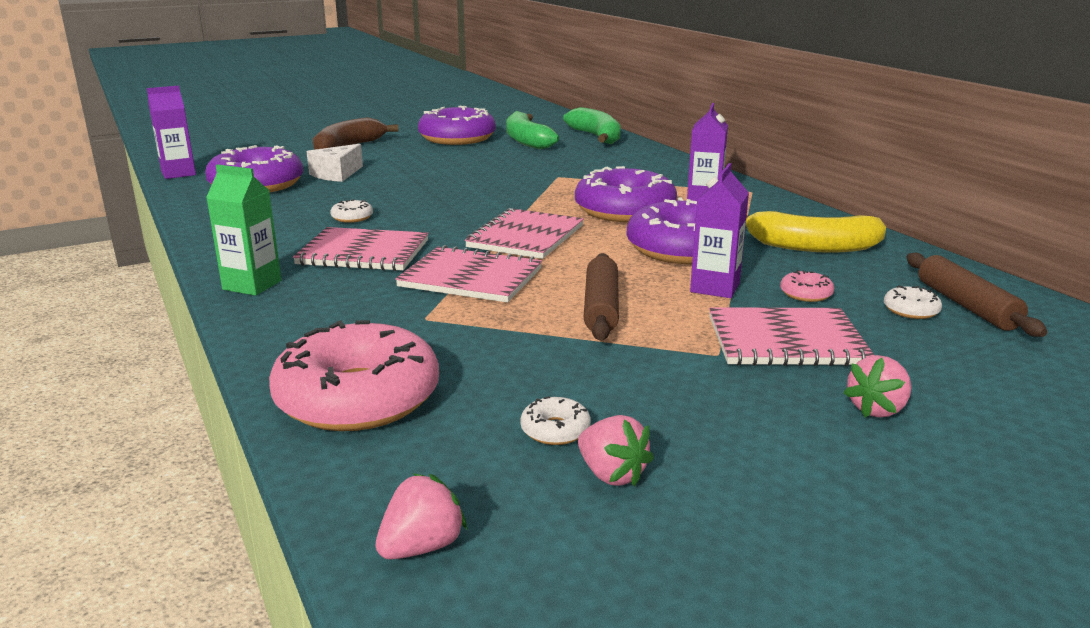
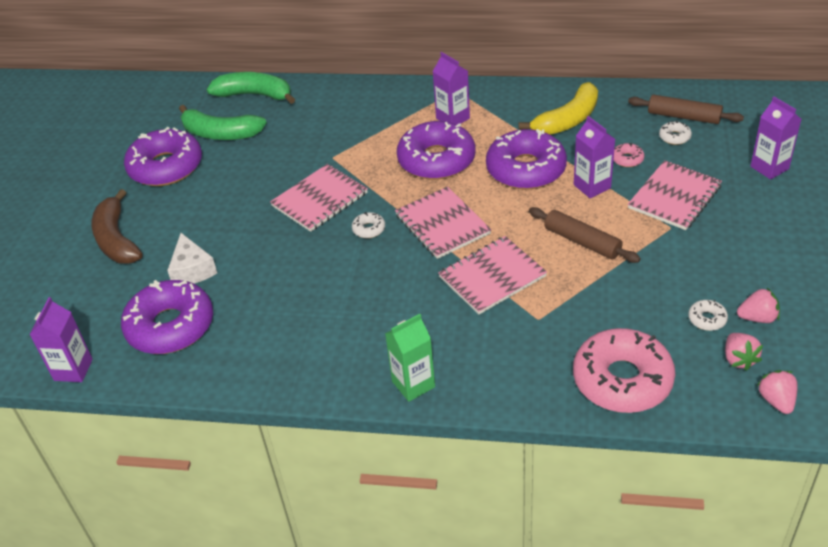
camera: 50 degrees left, 20 degrees up
(352, 217) = (317, 294): white donut -> white donut (369, 229)
(363, 253) = (400, 311): pink notebook -> pink notebook (320, 199)
(877, 409) = (758, 208): pink strawberry -> pink strawberry (739, 359)
(991, 394) = (769, 168): none -> purple carton

